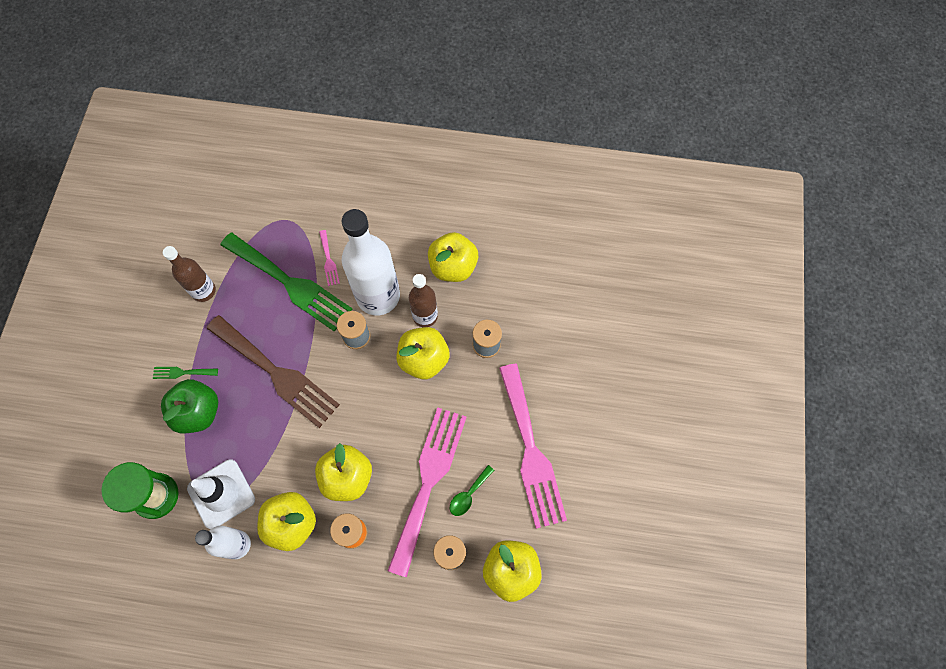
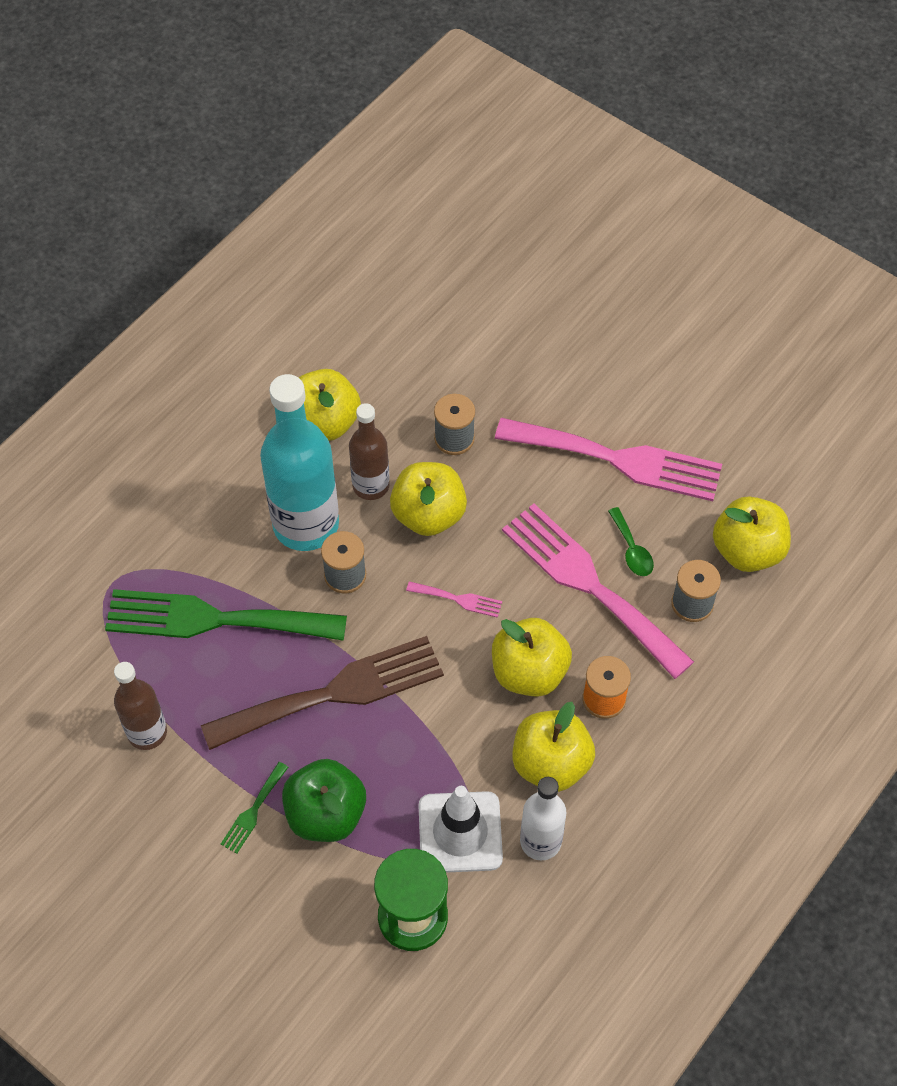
camera: 60 degrees left, 10 degrees down
(290, 284) = (214, 619): green fork -> green fork turned 150 degrees counterclockwise
(328, 260) = (213, 558): pink fork -> pink fork (458, 599)
(378, 296) = (306, 524): white bottle -> turquoise bottle

